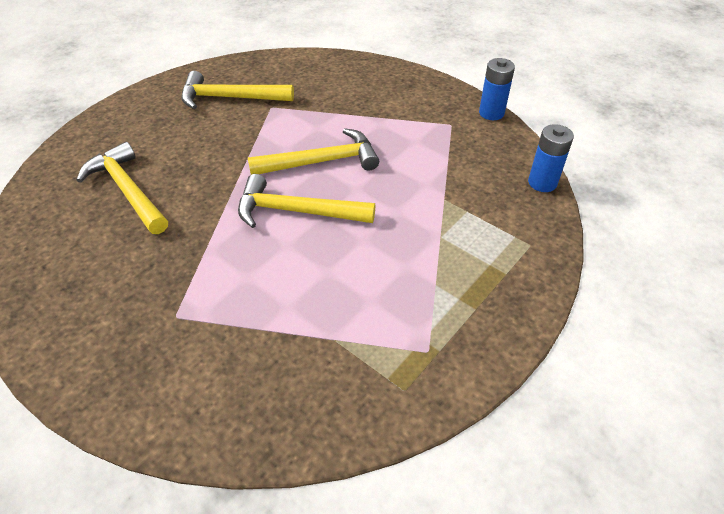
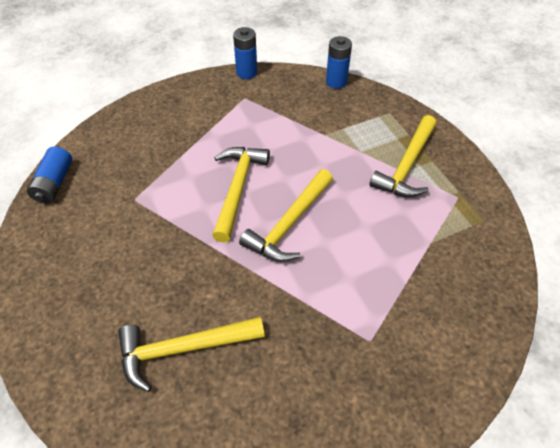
camera: 65 degrees left, 5 degrees up
(230, 98) = (93, 226): yellow hammer -> yellow hammer (407, 166)
(264, 62) = (54, 183): none -> blue battery

